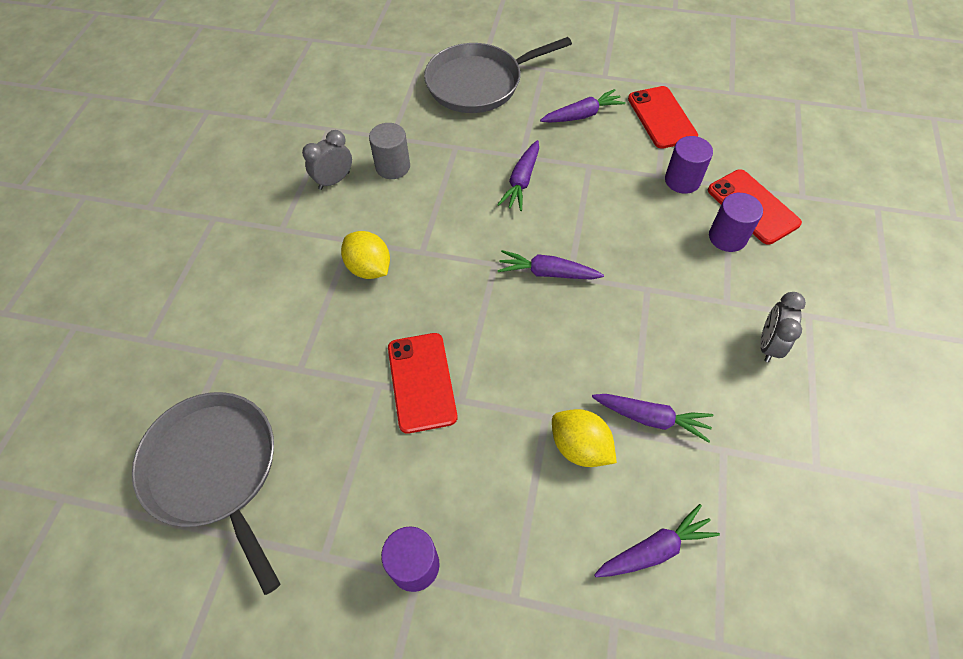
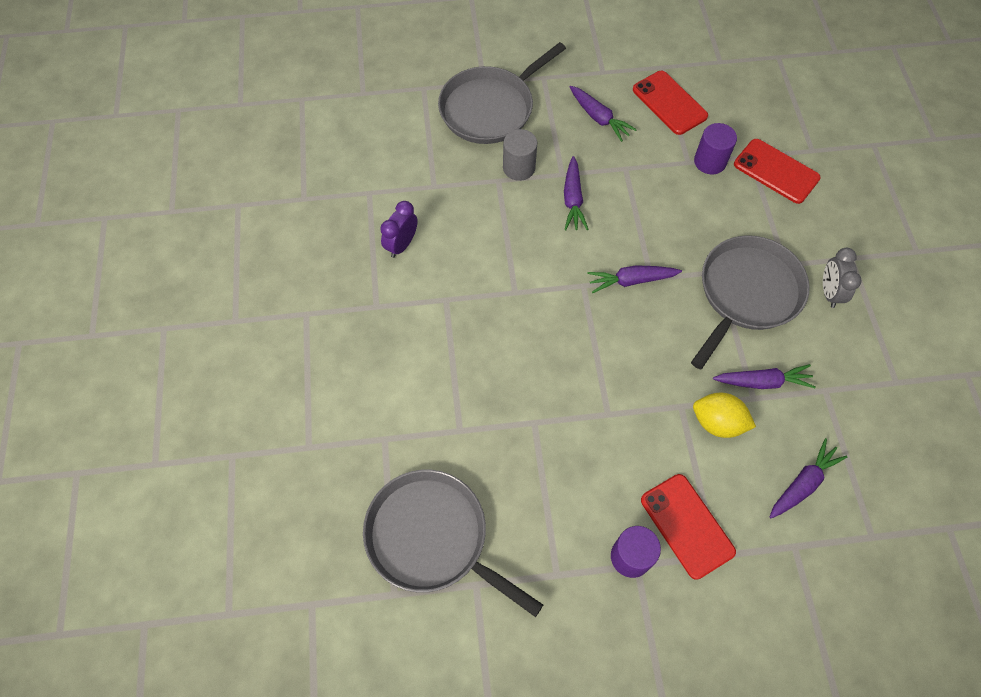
camera: 20 degrees left, 5 degrees up
(334, 180) = (401, 245): grey clock -> purple clock
(369, 268) = (475, 321): yellow lemon -> none
(393, 167) = (449, 216): grey cylinder -> grey cylinder (519, 167)
(422, 382) = (569, 409): red phone -> red phone (687, 525)
(582, 115) = (599, 118): purple carrot -> purple carrot turned 90 degrees clockwise
(670, 319) = (747, 293): none -> grey pan
(727, 237) = (765, 206): purple cylinder -> none

